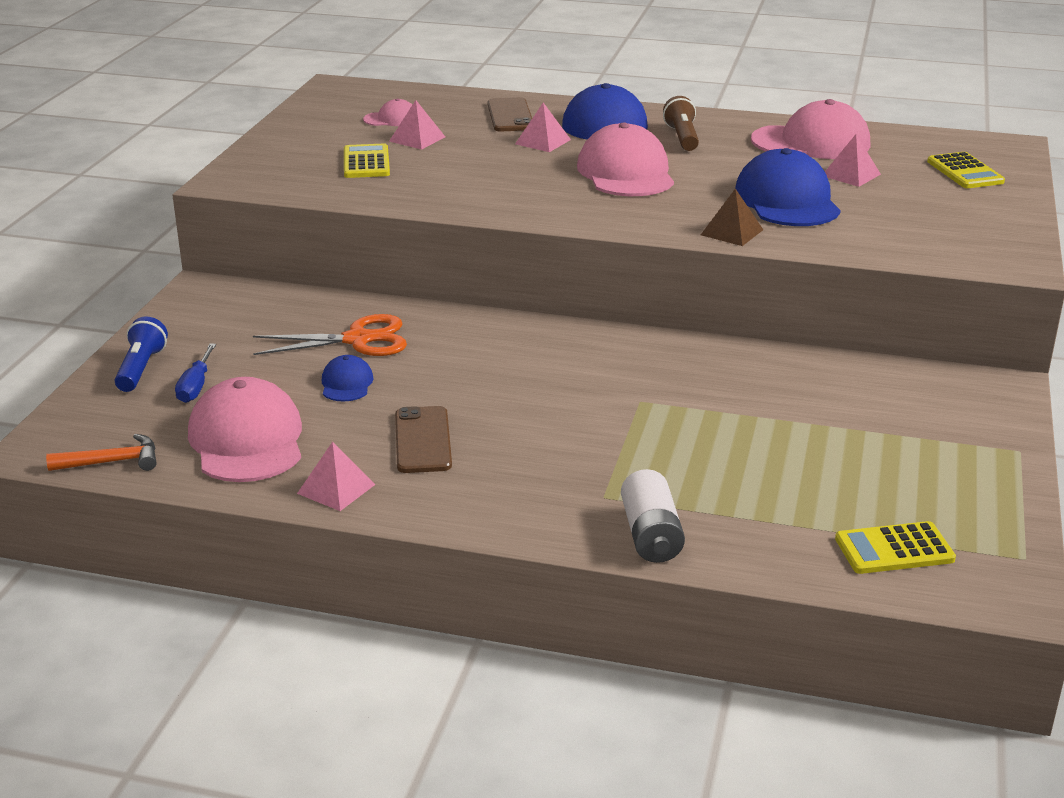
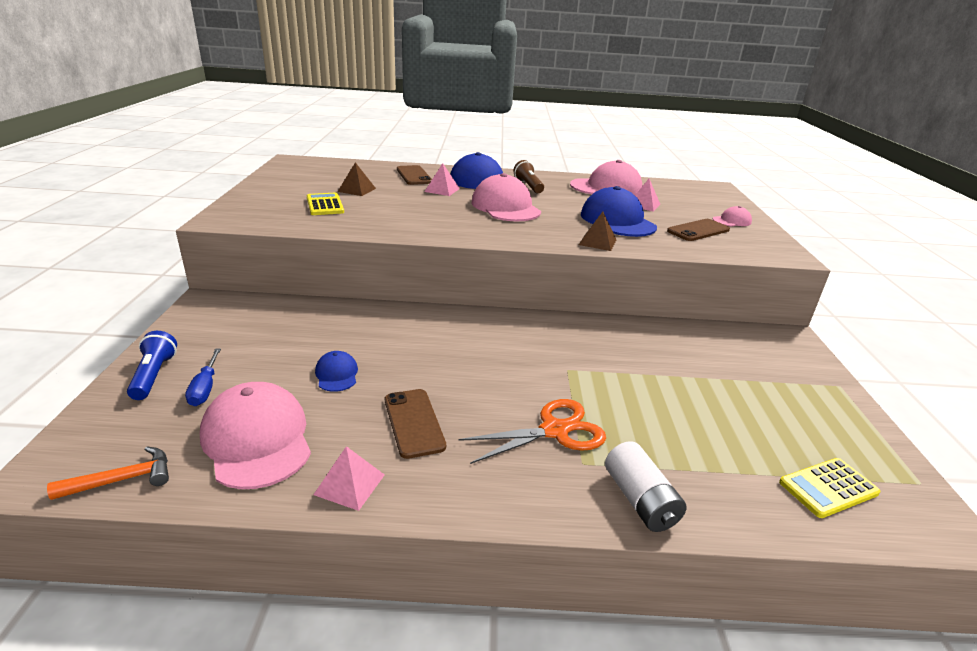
camera: 15 degrees left, 0 degrees up
(358, 339) = (337, 335): orange scissors -> orange scissors (554, 430)
(391, 119) = (335, 178): pink cap -> pink cap (732, 221)
(417, 139) = (357, 190): pink pyramid -> brown pyramid
(906, 220) = (698, 230): none -> brown phone
(965, 172) = (705, 201): yellow calculator -> none

